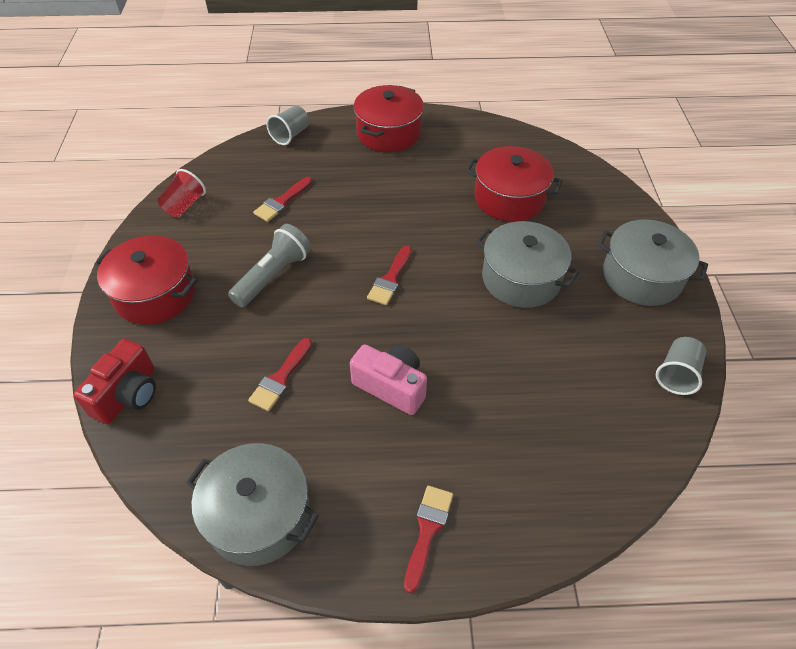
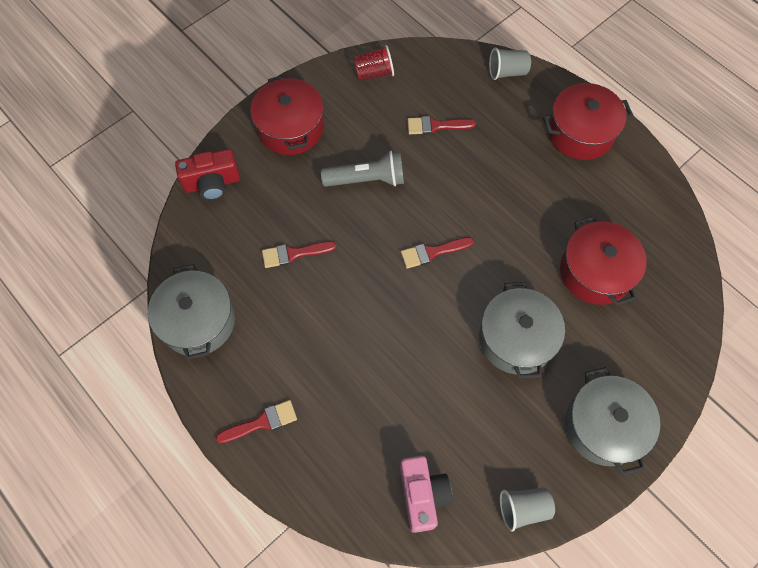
camera: 50 degrees right, 15 degrees up
(391, 386) = (344, 323): pink camera -> pink camera (422, 495)

